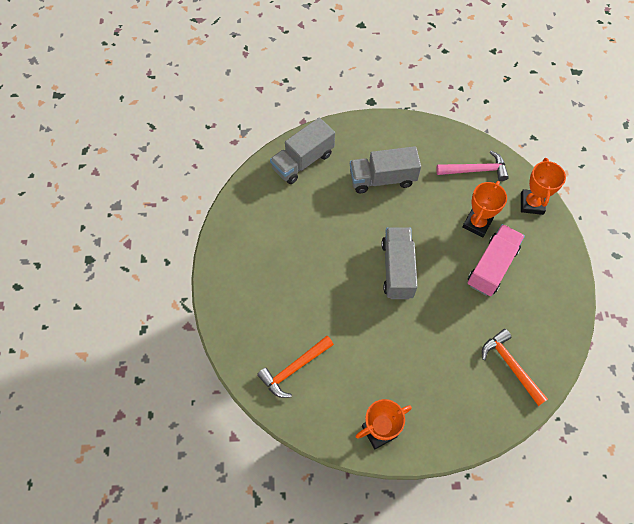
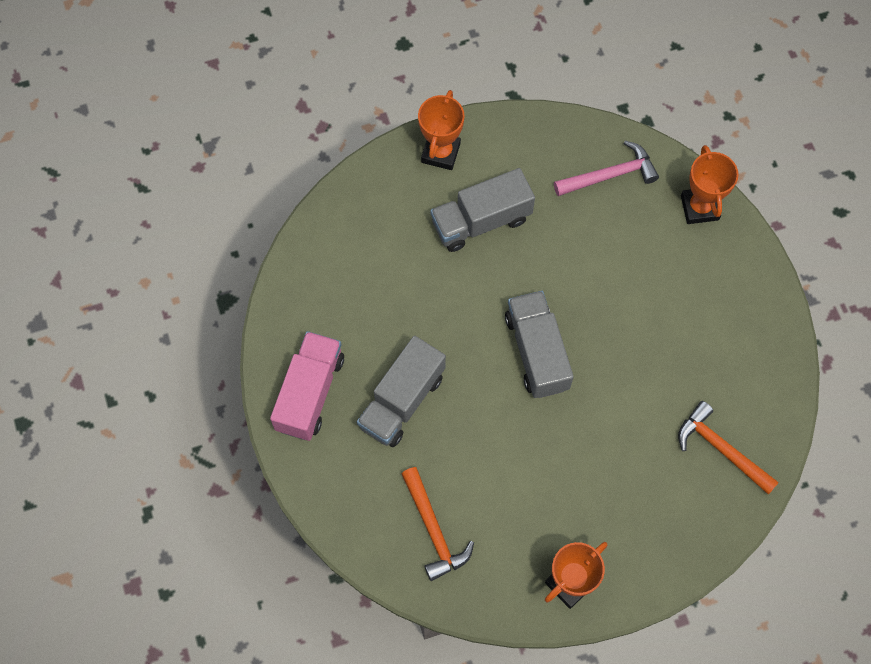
camera: 15 degrees left, 5 degrees up
(294, 368) = (433, 529): orange hammer -> orange hammer turned 60 degrees counterclockwise
(303, 161) = (358, 221): grey truck -> grey truck (402, 401)
(477, 224) = (630, 257): orange trophy -> orange trophy (440, 153)
(492, 267) = (665, 315): pink truck -> pink truck (310, 393)

